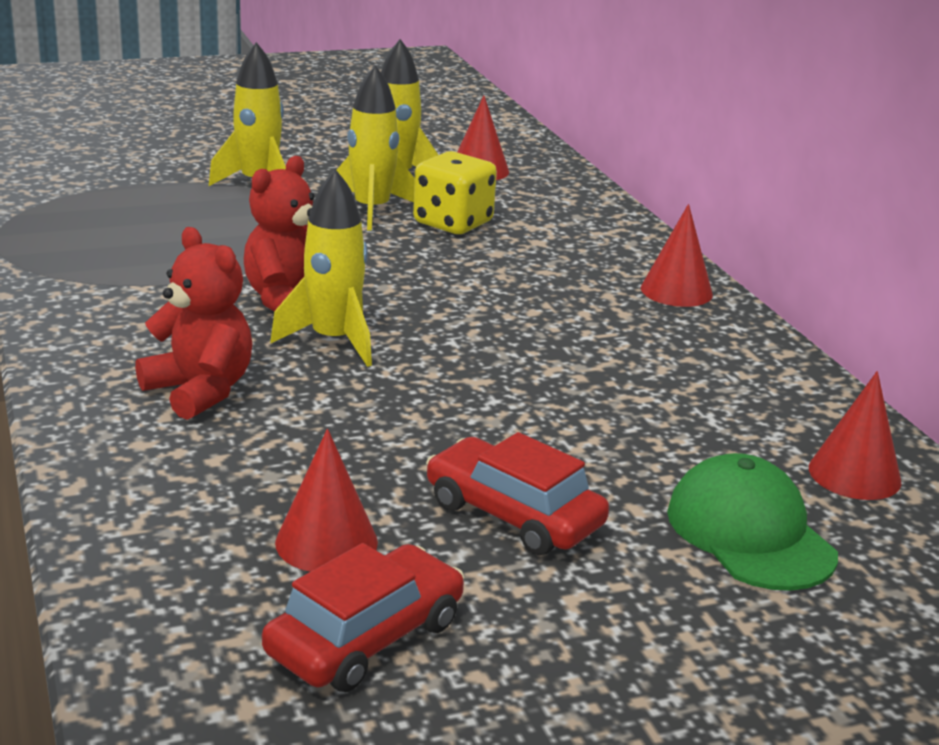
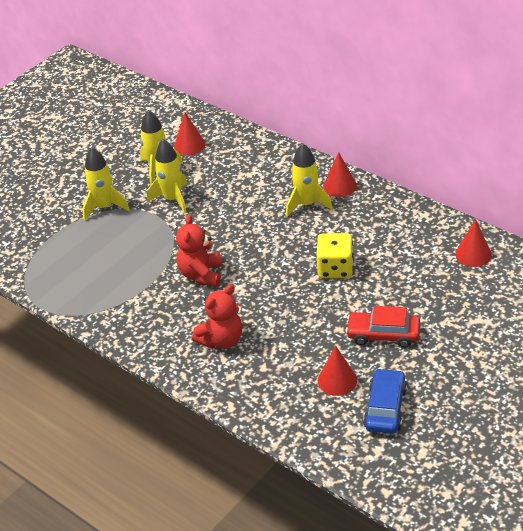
camera: 25 degrees left, 15 degrees up
(200, 391) = (222, 340): red teddy bear -> red teddy bear turned 120 degrees clockwise
(333, 341) = (241, 287): yellow rocket -> yellow rocket (306, 204)
(366, 638) = (385, 408): red car -> blue car
(453, 223) = (214, 189): yellow dice -> yellow dice (335, 268)
(750, 533) = (460, 300): green cap -> none

